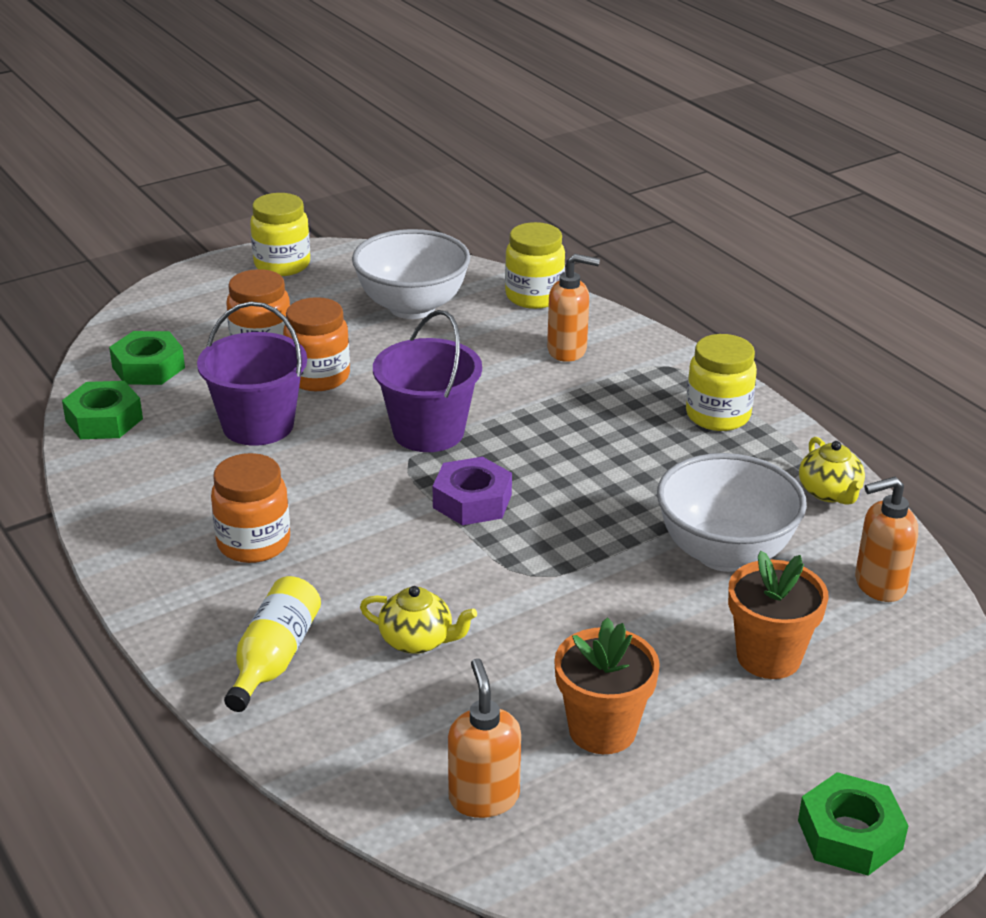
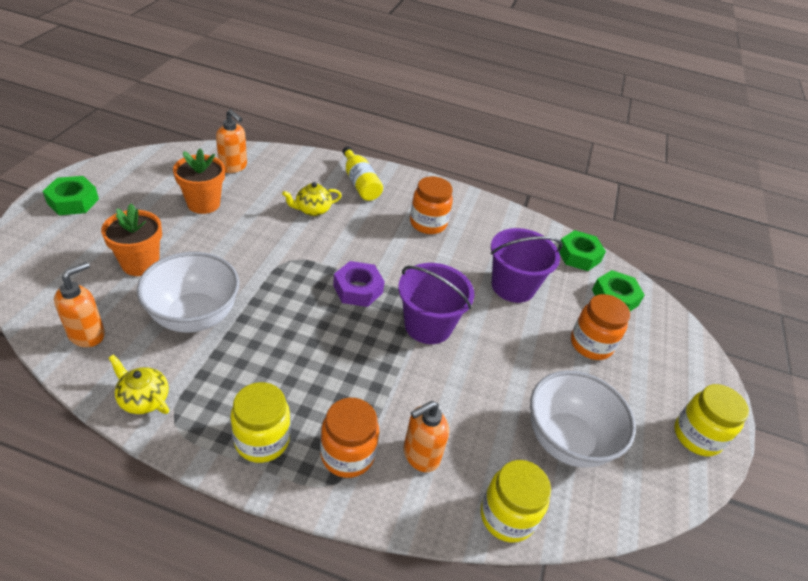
camera: 135 degrees right, 10 degrees up
(318, 377) = (532, 337): orange jar -> orange jar (347, 455)

